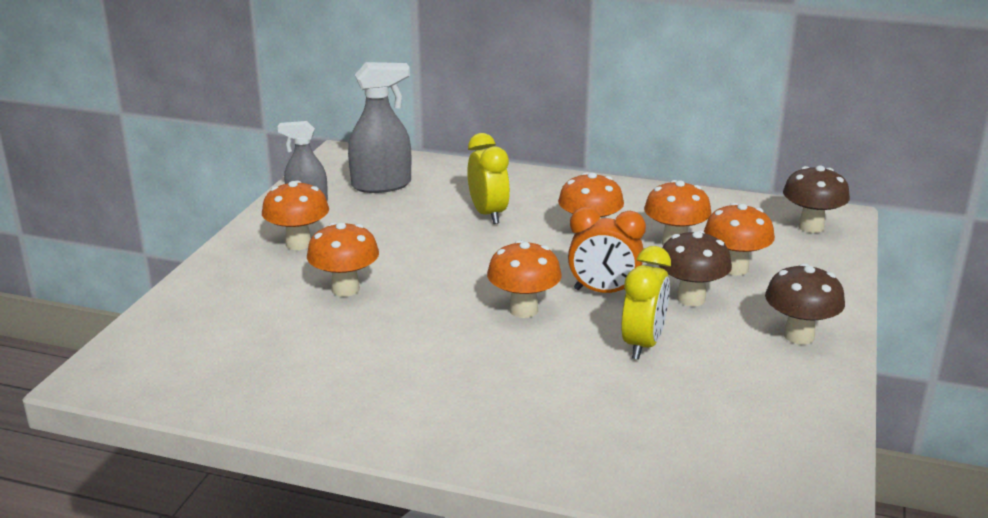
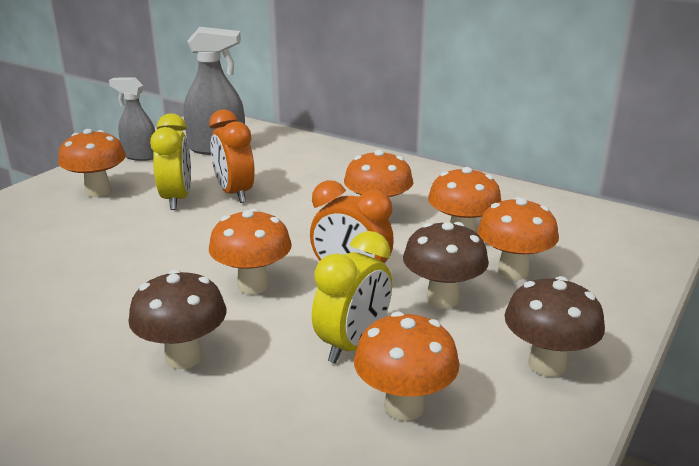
camera: 15 degrees right, 0 degrees up
(345, 289) = (100, 239): orange mushroom -> orange mushroom (404, 407)
(438, 230) = (234, 193): none -> orange clock
(488, 214) = (292, 185): yellow clock -> yellow clock (176, 199)
(811, 227) = (625, 237): brown mushroom -> brown mushroom (183, 357)

